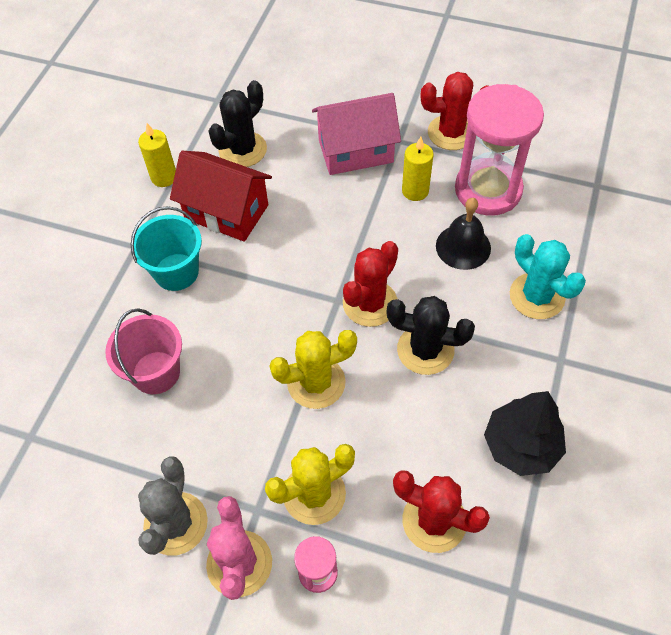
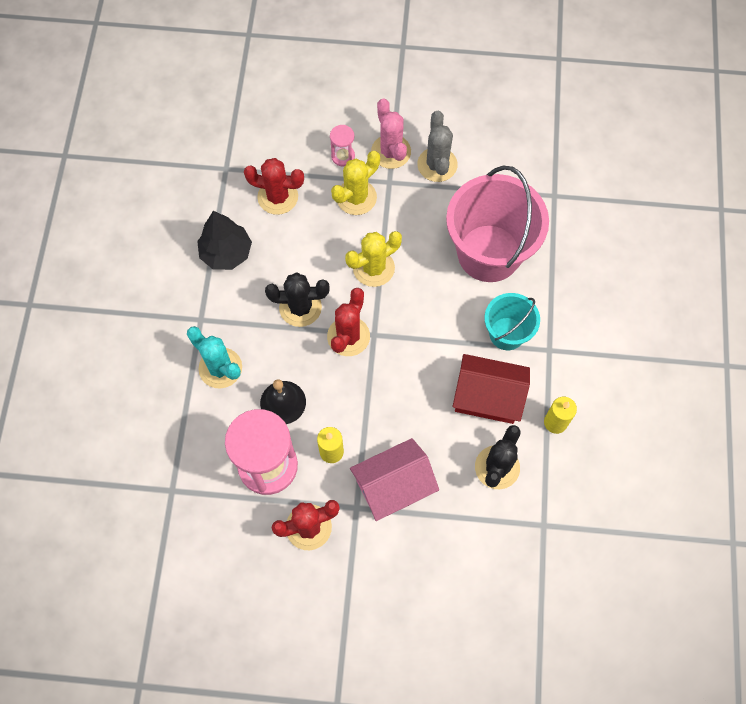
camera: 165 degrees right, 10 degrees up
(156, 372) = (489, 253): pink bucket -> pink bucket, size x1.84

